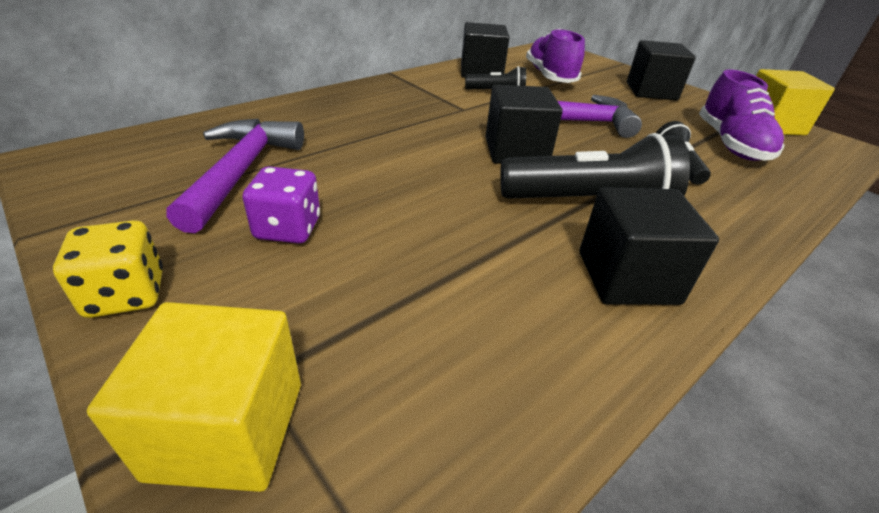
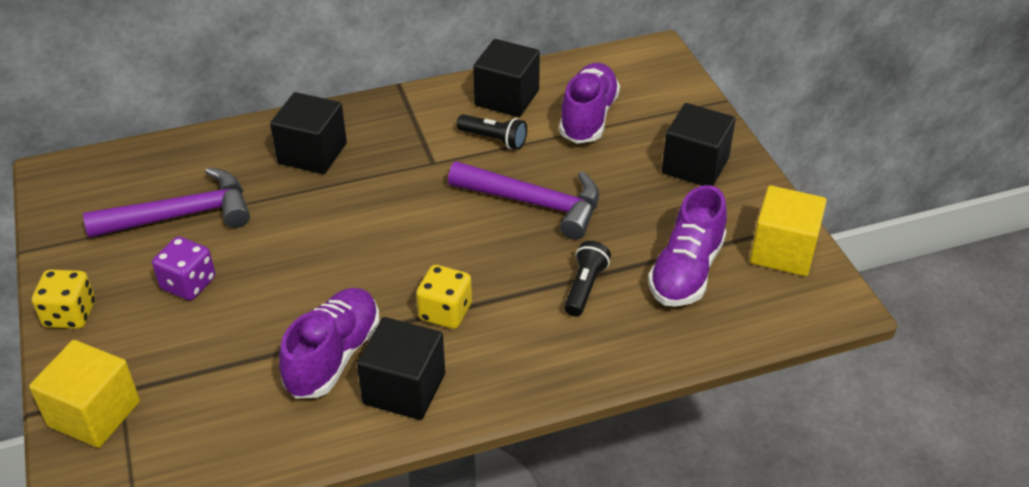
camera: 25 degrees right, 5 degrees up
(241, 171) = (182, 215): purple hammer -> purple hammer turned 45 degrees clockwise
(516, 151) = (435, 236): black cube -> black cube (312, 153)
(520, 264) = (333, 356): none -> purple shoe
(588, 202) = (445, 312): black flashlight -> yellow dice

